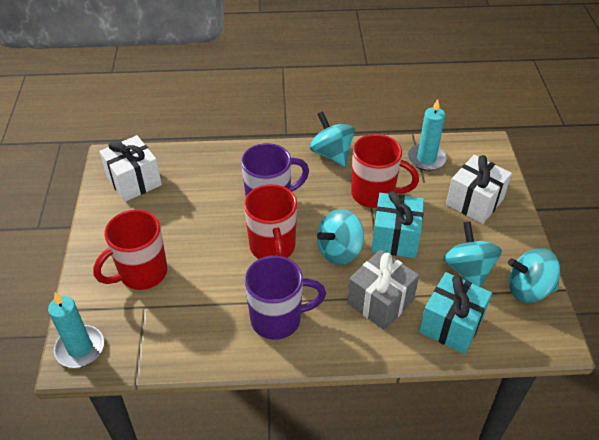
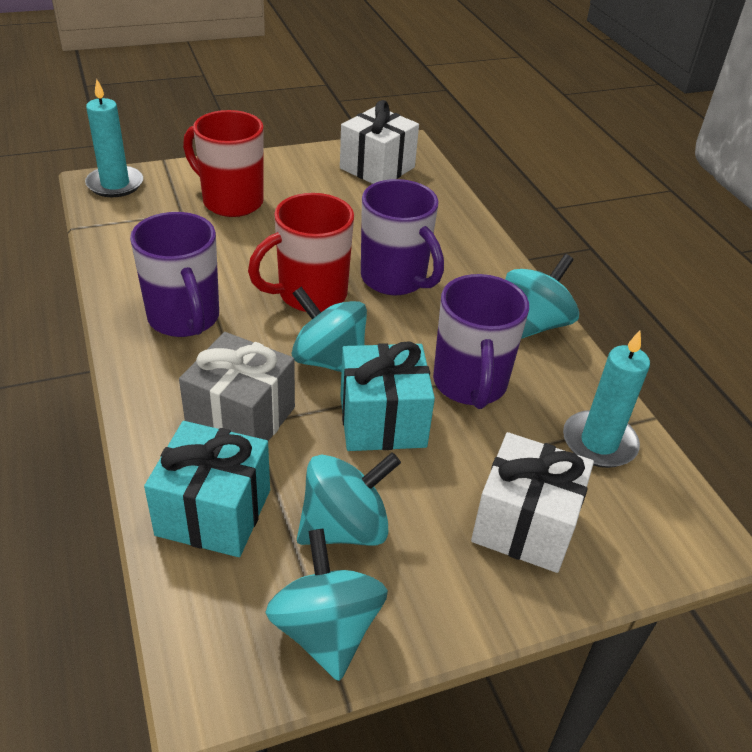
camera: 70 degrees right, 5 degrees down
(374, 194) = (470, 384): red mug -> purple mug

